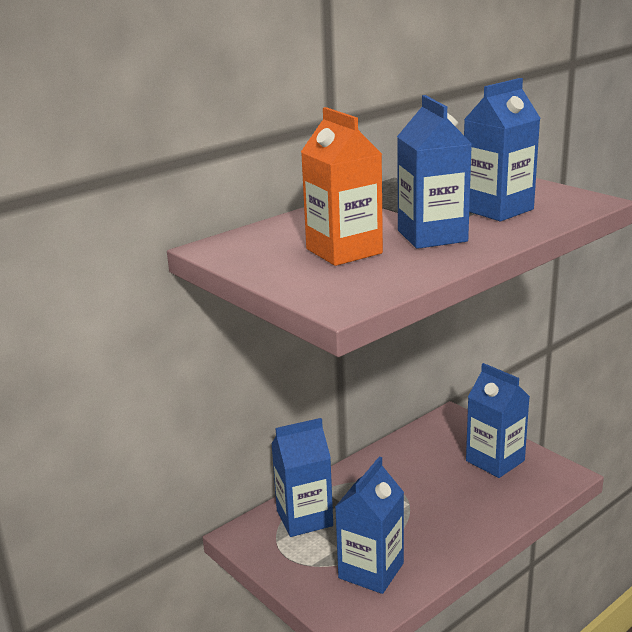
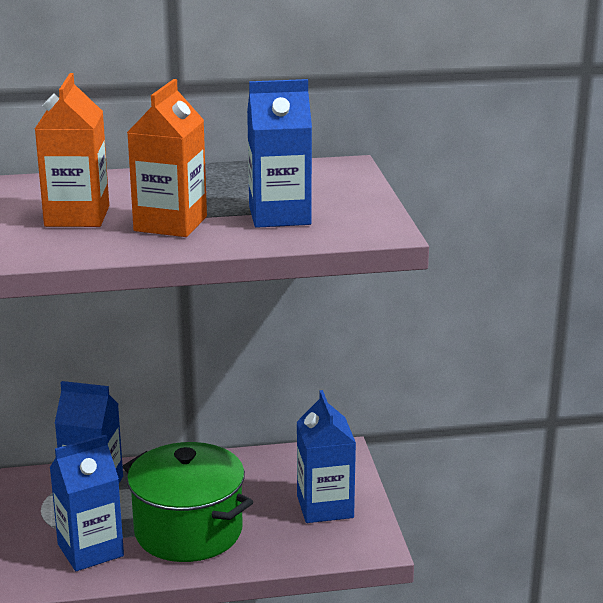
camera: 30 degrees right, 0 degrees up
(425, 521) = (188, 531): none -> green pot
(432, 236) = (170, 224): blue carton -> orange carton

